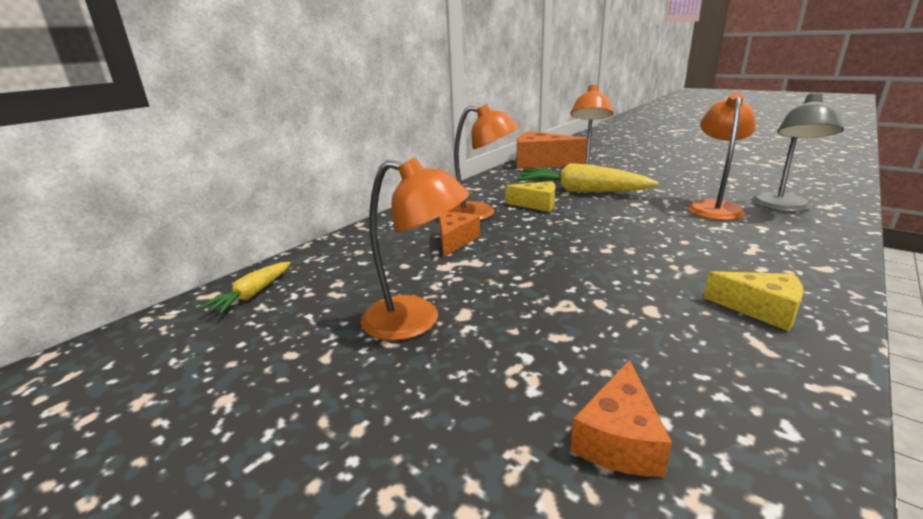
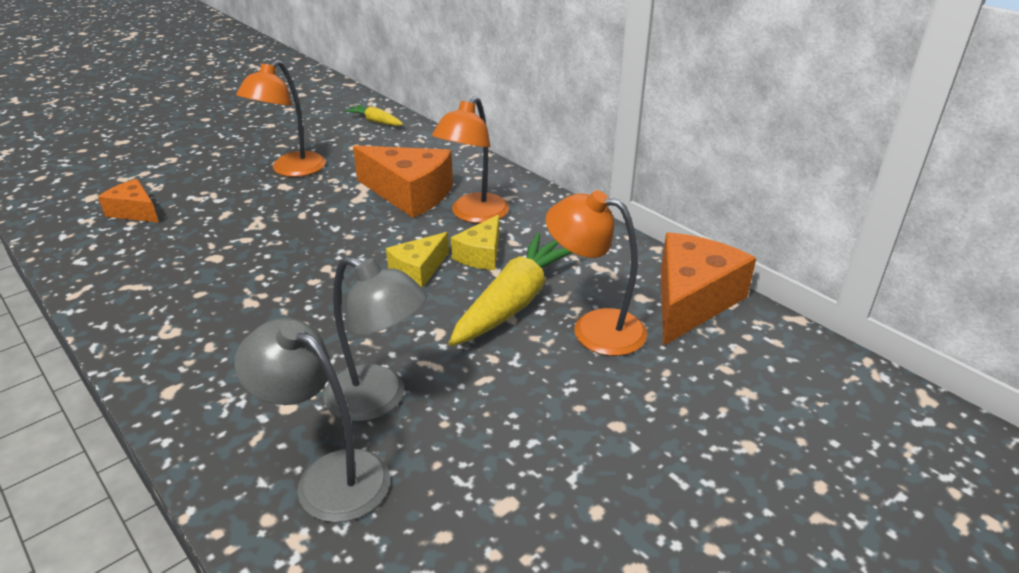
camera: 100 degrees right, 10 degrees up
(455, 241) = (409, 194): orange cheese -> orange cheese, size x1.76
(714, 207) = (379, 400): orange lamp -> grey lamp
(760, 309) = (162, 308): yellow cheese -> yellow cheese (418, 270)

